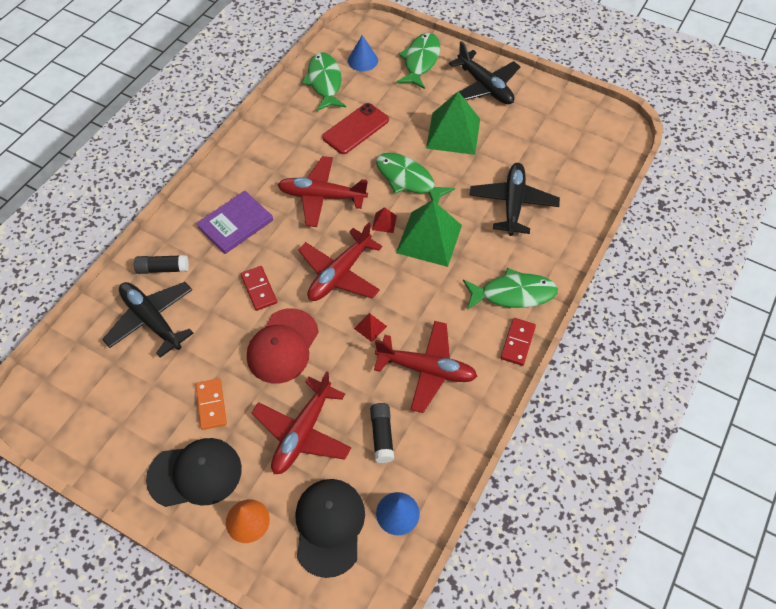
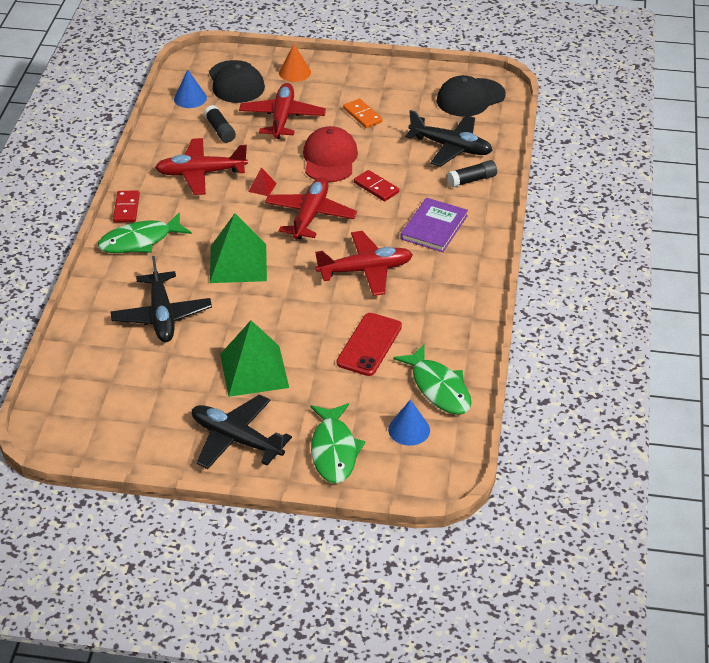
camera: 160 degrees right, 15 degrees down
(195, 474) = (347, 82): black cap -> black cap (470, 98)
(384, 222) = (289, 265): red pyramid -> none
(408, 180) = (283, 309): green fish -> none

